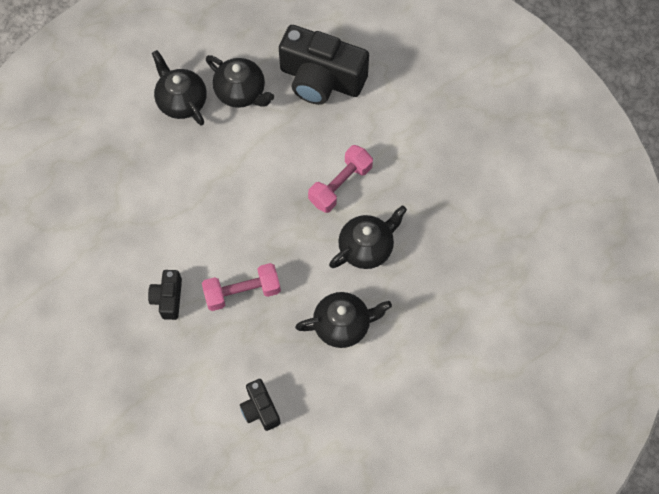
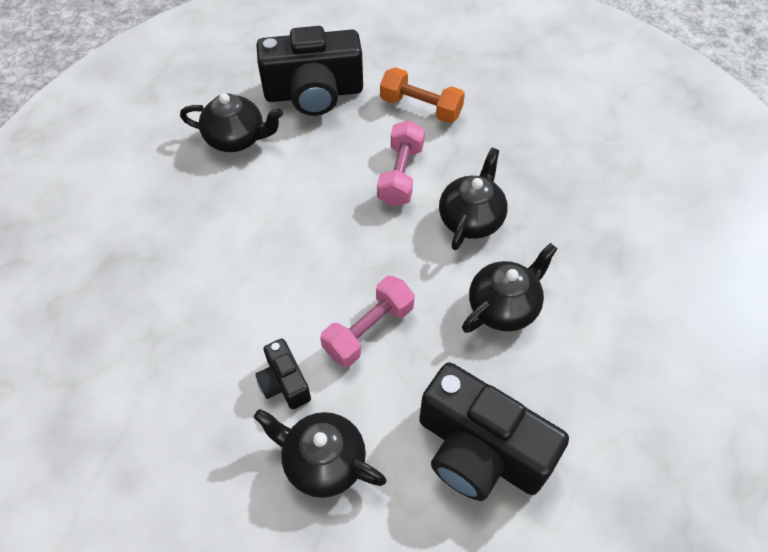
camera: 30 degrees left, 10 degrees down
(181, 101) = (174, 174): black teapot -> black teapot (323, 461)
(260, 409) = (479, 450): black camera -> black camera, size x2.06
(394, 134) = (421, 107): none -> orange dumbbell

